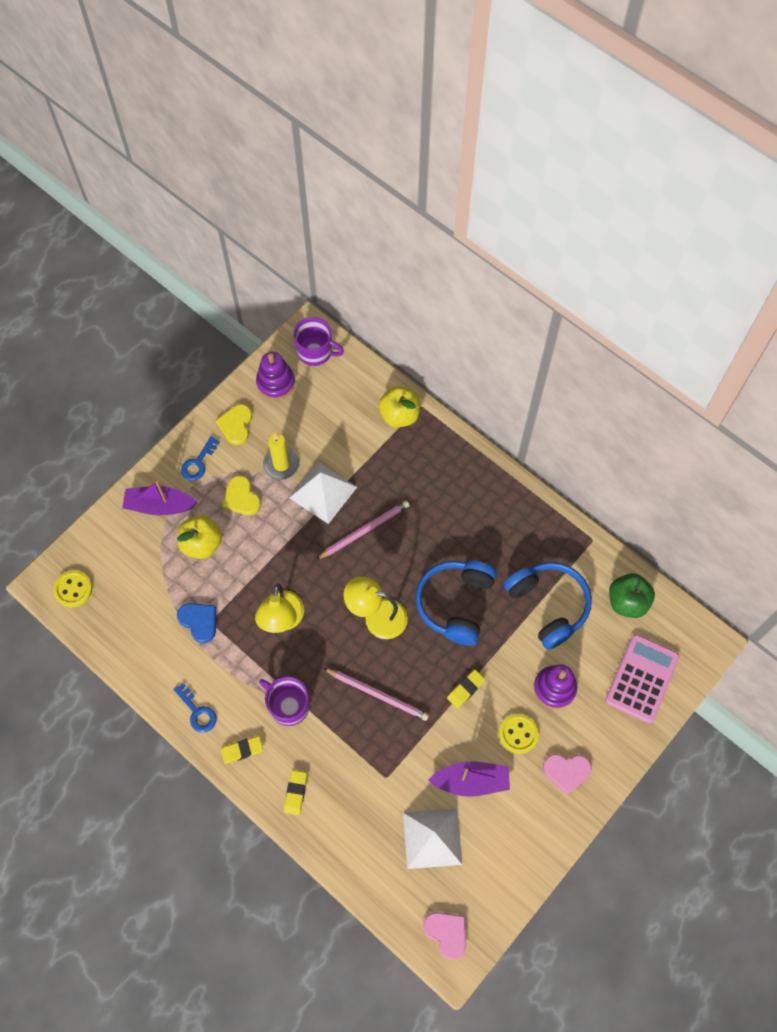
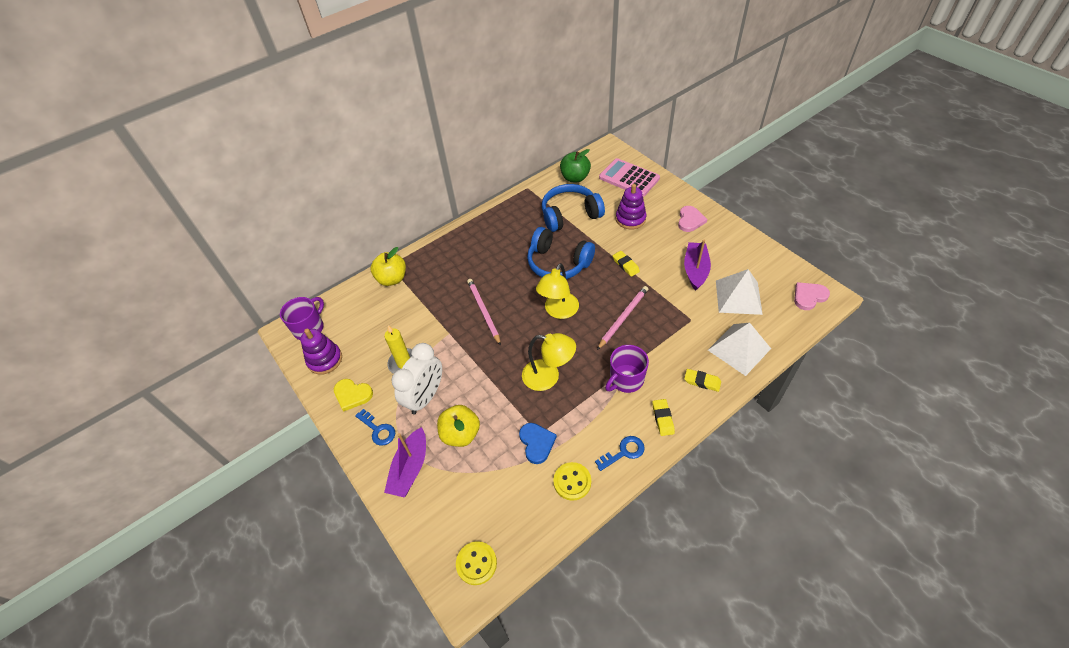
camera: 75 degrees left, 15 degrees down
(199, 621) = (537, 443): blue heart -> blue heart turned 105 degrees clockwise
(241, 498) = (425, 397): yellow heart -> white clock
(323, 492) = (441, 336): white pyramid -> white pyramid (739, 349)
(518, 734) = (662, 241): yellow button -> yellow button (572, 482)

